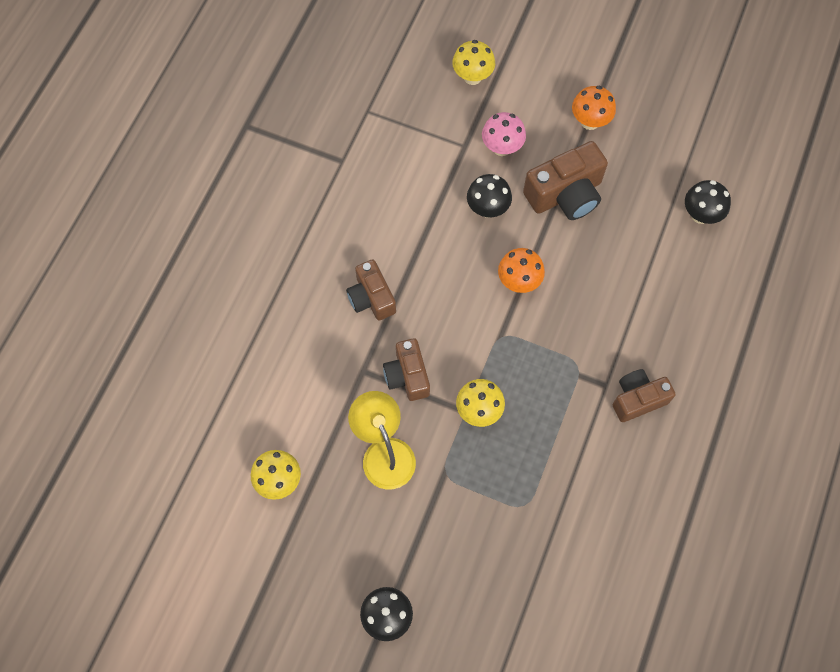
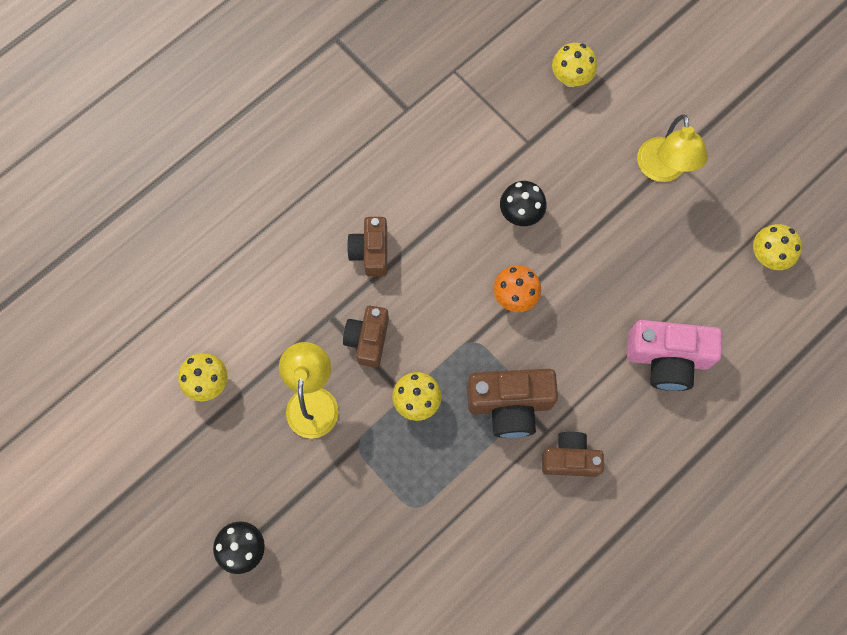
camera: 25 degrees right, 5 degrees up
(502, 147) = (564, 160): pink mushroom -> none
(565, 194) = (602, 232): brown camera -> brown camera (510, 404)
(590, 121) = (662, 170): orange mushroom -> yellow lamp
(675, 277) = (667, 358): none -> pink camera
(700, 214) = (724, 309): black mushroom -> none
(714, 156) = (768, 256): none -> yellow mushroom

